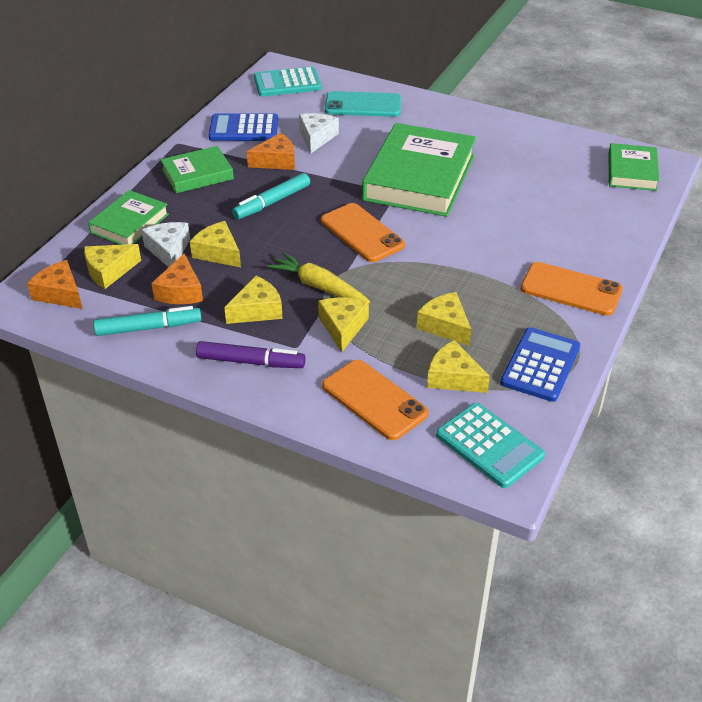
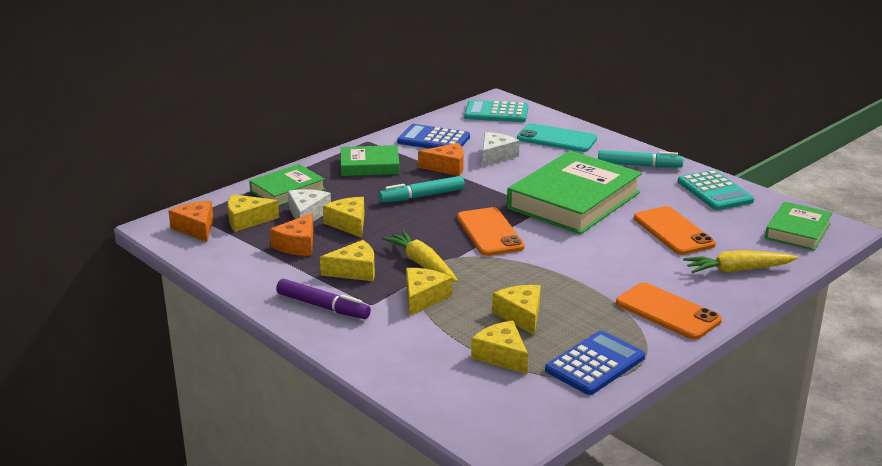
camera: 20 degrees right, 15 degrees down
(148, 328) = (252, 265): turquoise marker -> turquoise marker (639, 165)
(374, 400) = (415, 357): orange phone -> orange phone (673, 231)
(489, 445) = (501, 414): turquoise calculator -> turquoise calculator (714, 191)
(605, 228) = (737, 270): none -> yellow carrot

